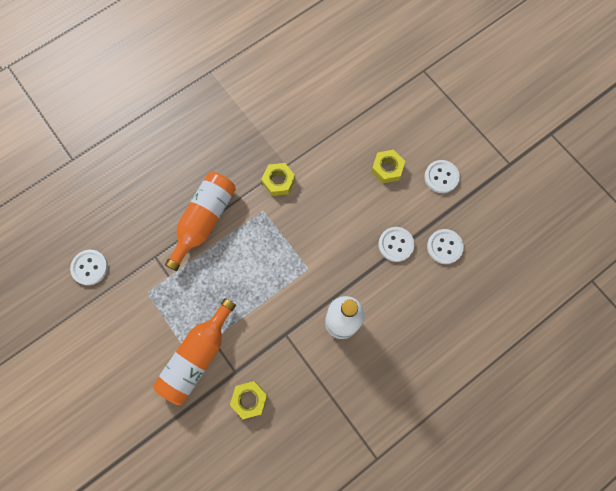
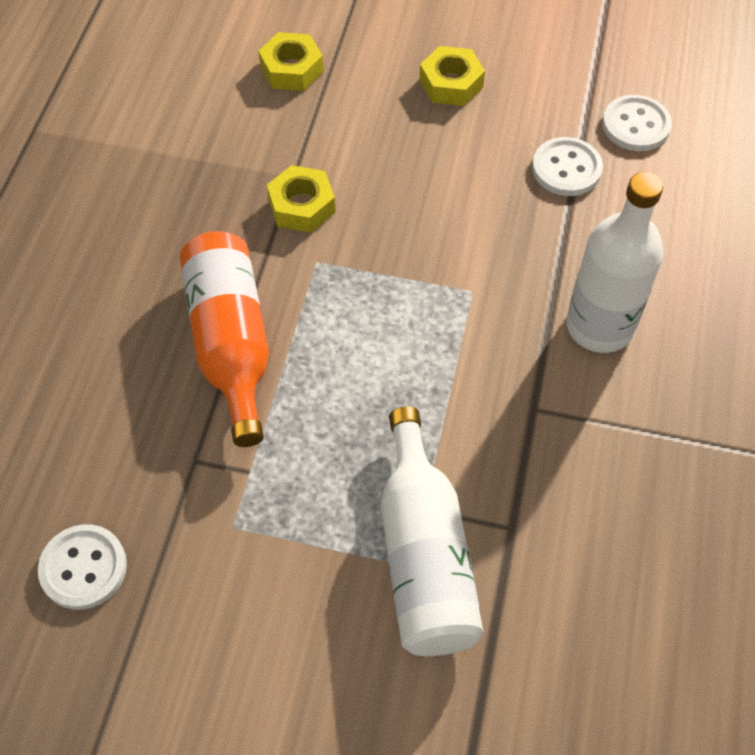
camera: 40 degrees left, 15 degrees down
(197, 356) = (424, 555): orange bottle -> white bottle
(249, 399) = (577, 549): yellow nut -> yellow nut (291, 69)
(441, 177) = (538, 45): white button -> none

